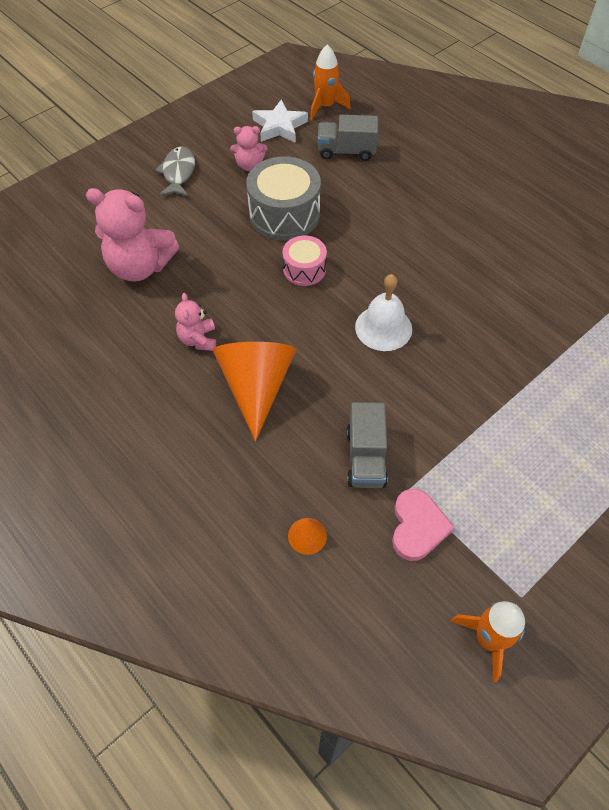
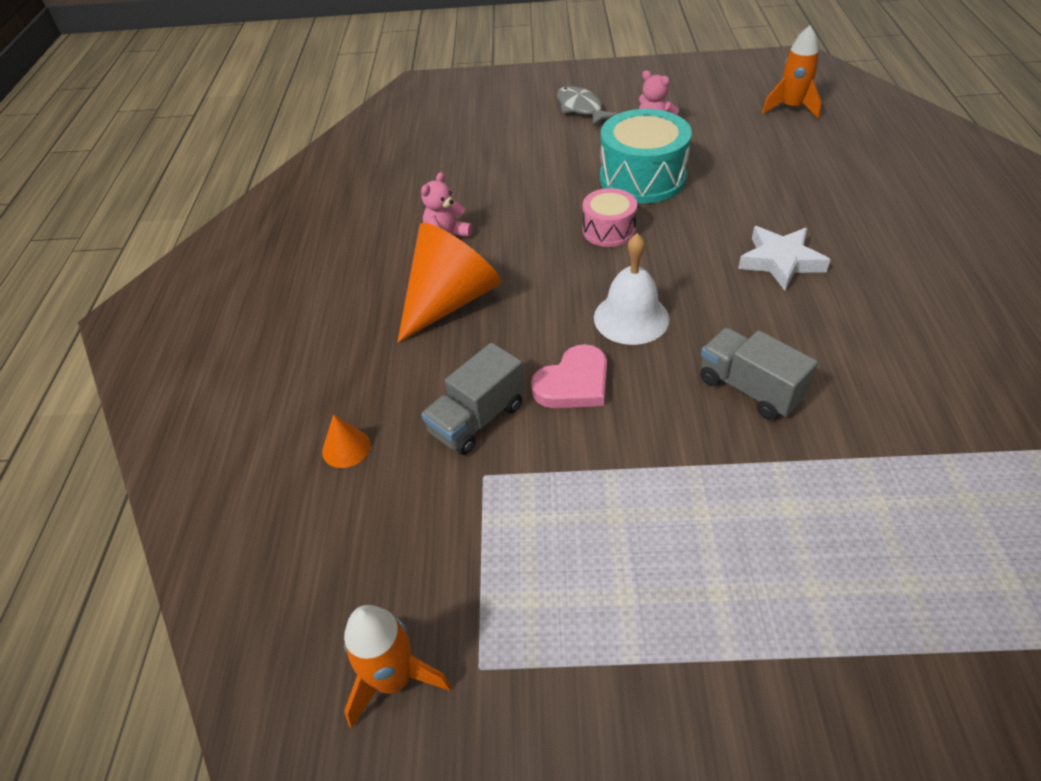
camera: 45 degrees right, 10 degrees down
(140, 267) = (466, 163): pink teddy bear -> none
(178, 173) = (581, 108): grey fish -> grey fish turned 75 degrees counterclockwise
(279, 126) = (722, 107): white star -> white star (780, 261)
(284, 214) = (642, 178): grey drum -> turquoise drum
(346, 151) = (771, 152): grey truck -> grey truck (749, 388)
(417, 526) = (453, 515): pink heart -> pink heart (574, 383)

